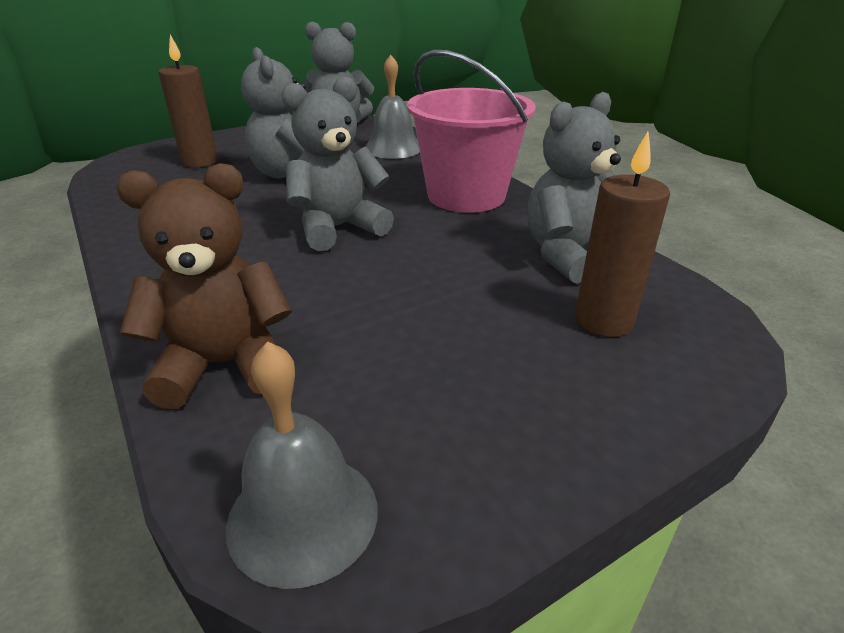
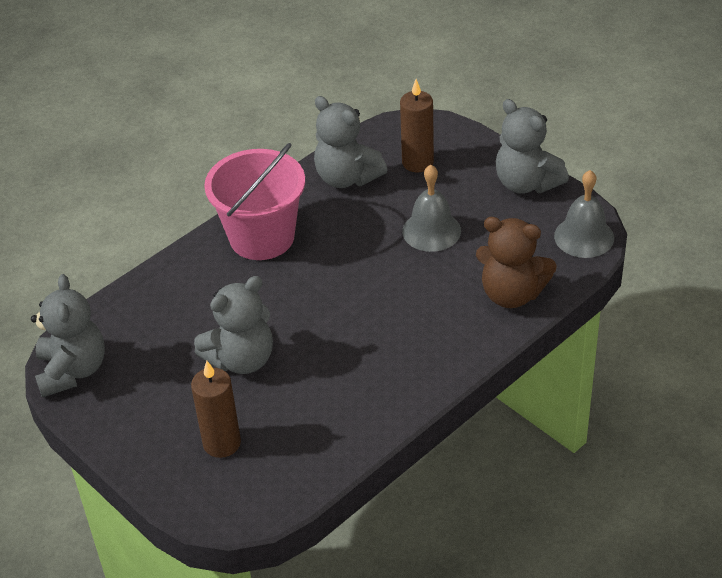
camera: 100 degrees left, 10 degrees up
(224, 365) = (512, 294): brown teddy bear -> brown teddy bear turned 45 degrees counterclockwise
(338, 228) = (341, 295): grey teddy bear -> grey teddy bear (526, 183)
(393, 148) = (153, 305): grey bell -> grey bell (431, 231)

